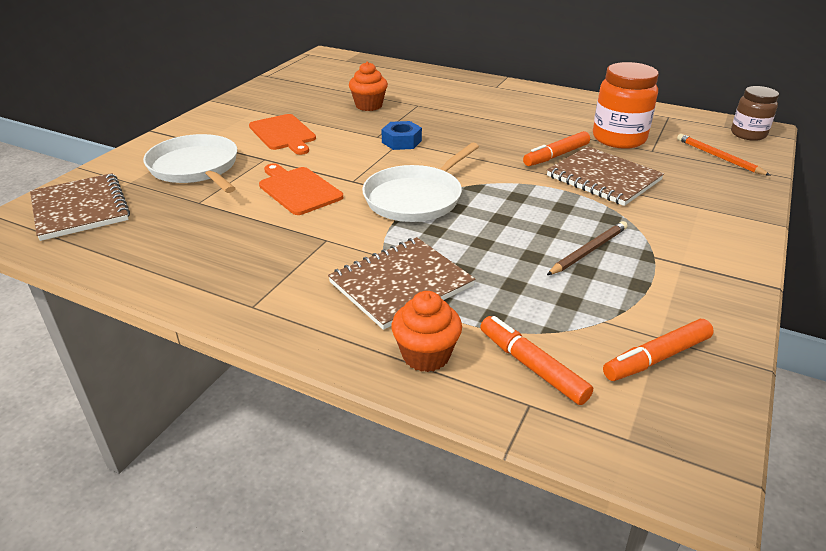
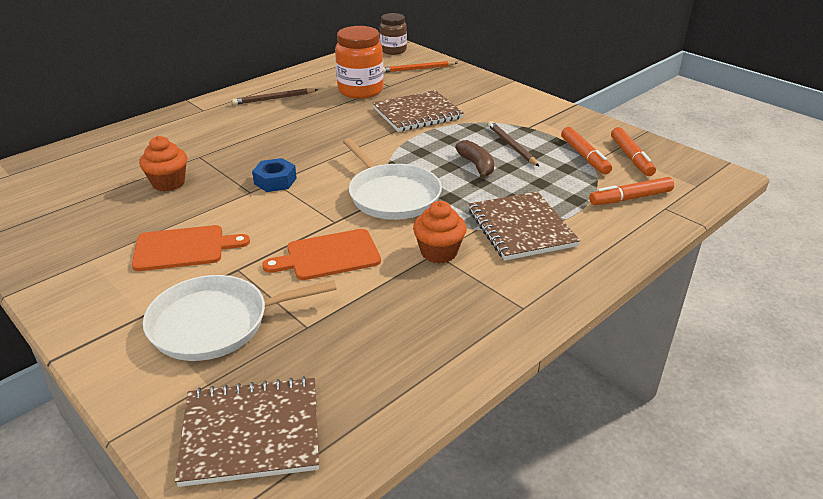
camera: 70 degrees left, 0 degrees up
(426, 355) = (610, 234): orange cupcake -> orange cupcake (439, 252)
(517, 234) = (476, 165): none -> brown banana
(550, 106) = (274, 99): none -> brown pencil
(556, 156) = (367, 120): orange marker -> orange marker (584, 156)

